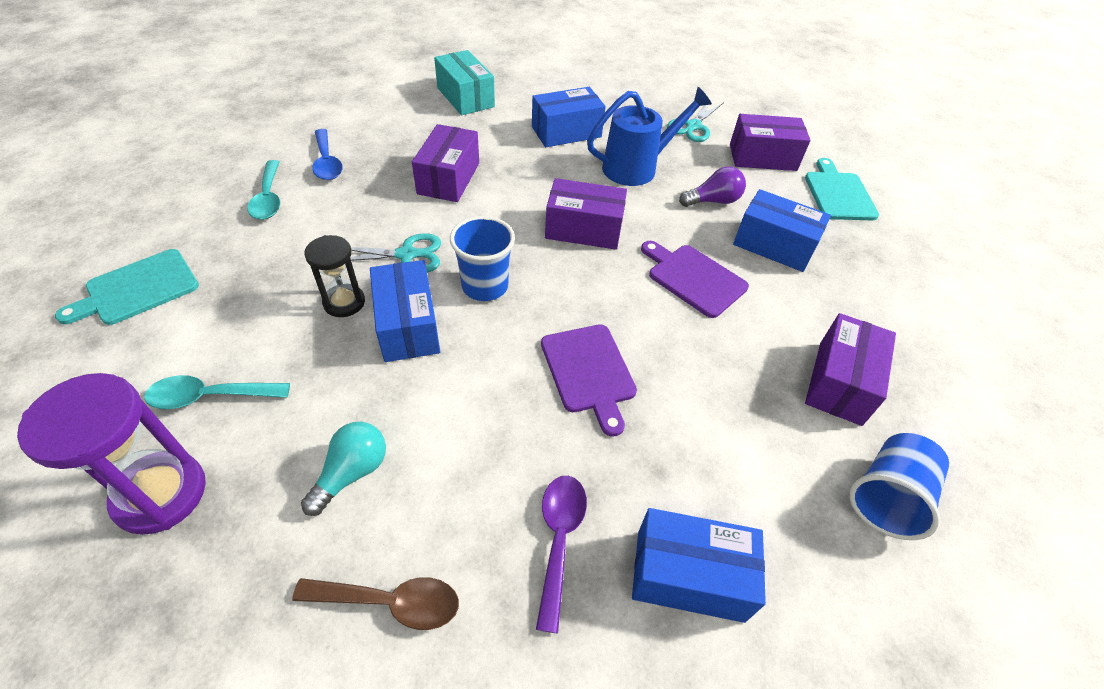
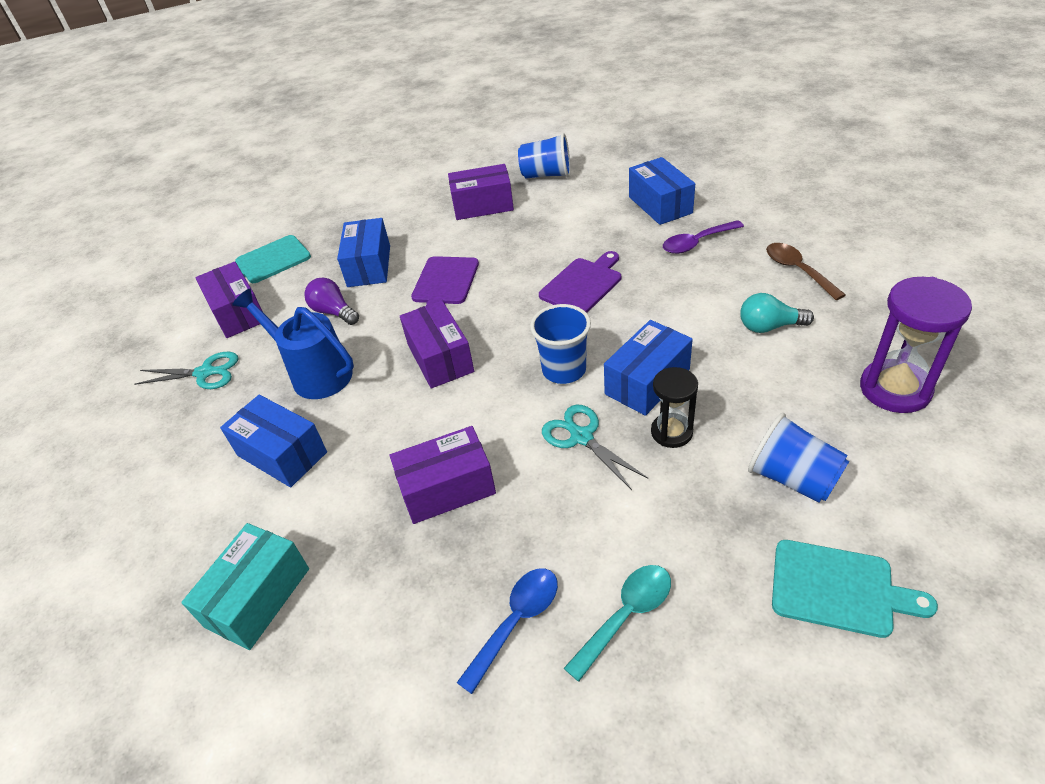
camera: 115 degrees left, 5 degrees down
(210, 396) = (828, 430): turquoise spoon -> none
(216, 335) = (792, 478): none -> blue cup

